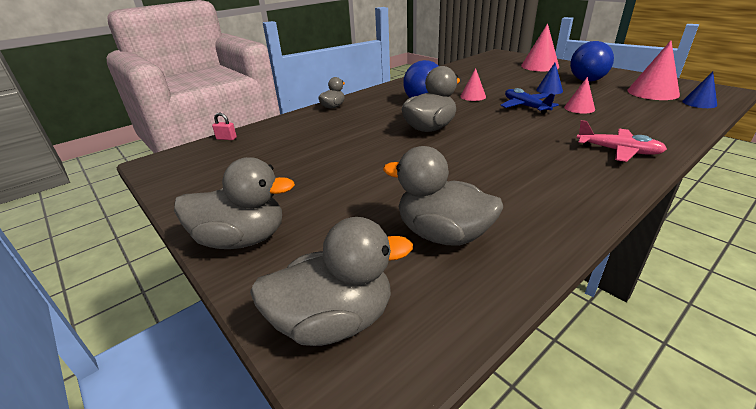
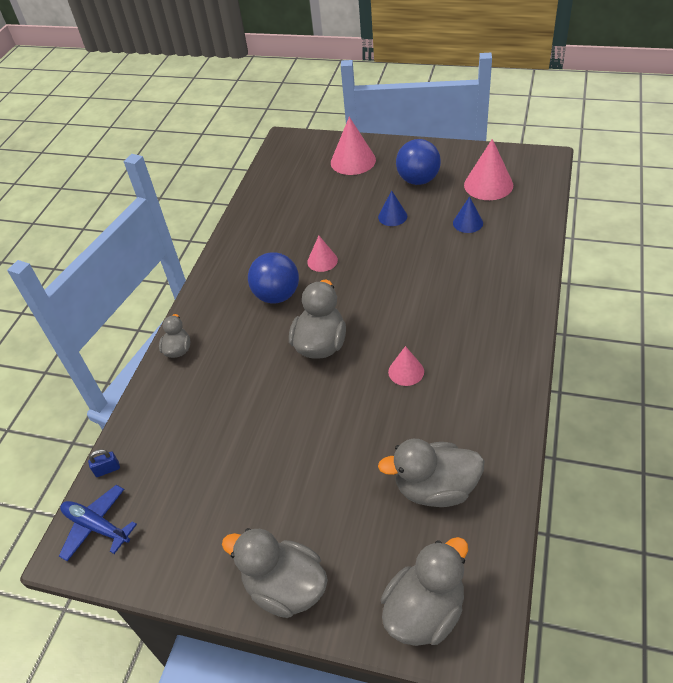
camera: 30 degrees left, 15 degrees up
(226, 138) = (107, 469): pink padlock -> blue padlock
(242, 239) = (285, 587): grey duck -> grey duck turned 120 degrees counterclockwise
(525, 106) = (387, 261): blue plane -> blue plane (96, 526)
(579, 108) = (438, 243): pink cone -> pink cone (406, 371)
(618, 151) = (503, 308): pink plane -> none
(699, 103) = (533, 192): blue cone -> blue cone (468, 223)

